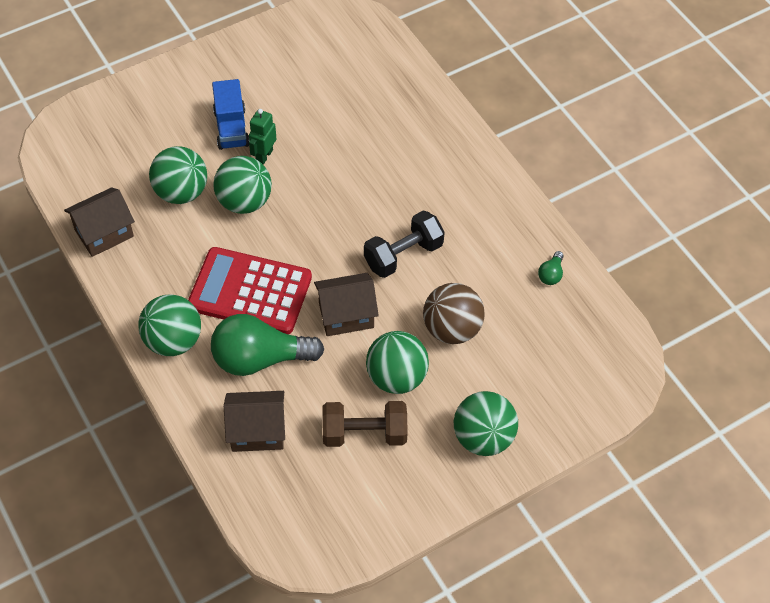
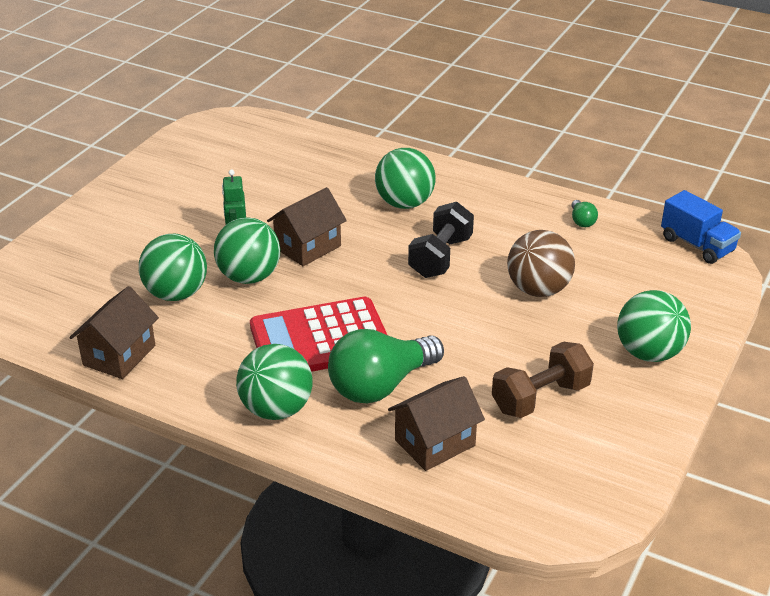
camera: 30 degrees left, 20 degrees down
(231, 128) = (184, 230): blue truck -> blue truck (697, 245)
(346, 315) = (432, 319): brown house -> brown house (308, 247)
(396, 377) = (525, 344): green ball -> green ball (404, 203)

